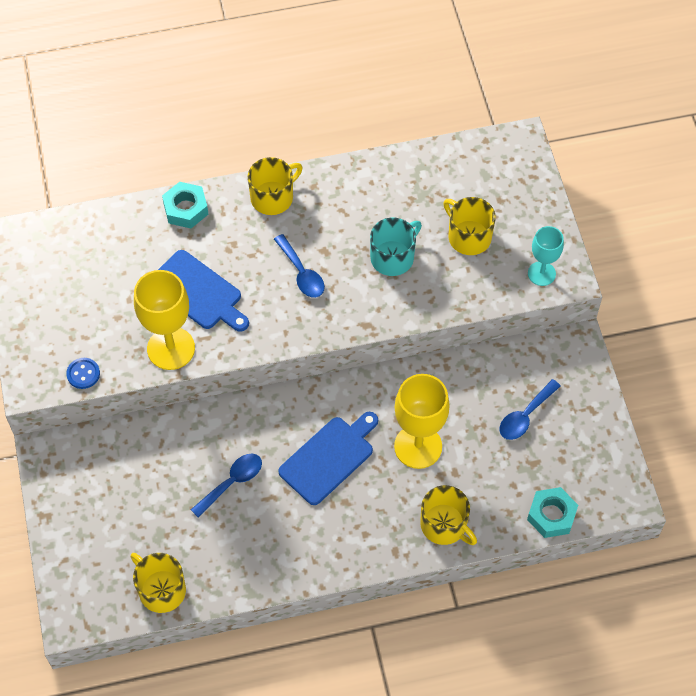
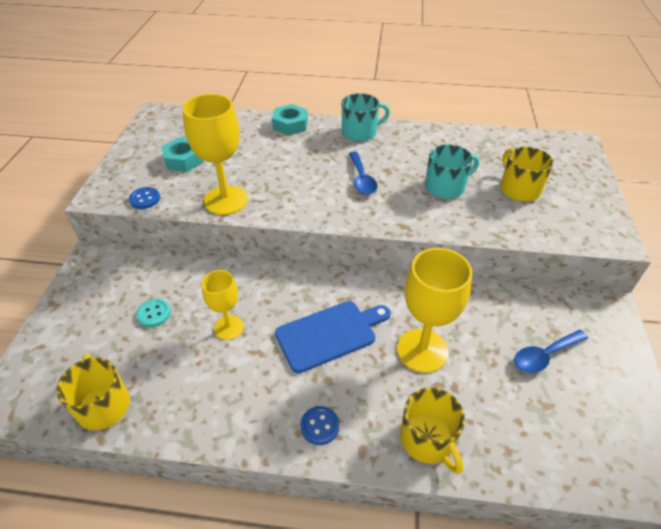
camera: 20 degrees right, 15 degrees down
(152, 492) = (154, 313): none -> turquoise button
(198, 292) = (270, 171): blue cutting board -> none
(232, 482) = (229, 327): blue spoon -> yellow goblet
(273, 197) = (360, 132): yellow mug -> turquoise mug
(354, 544) = (319, 426): none -> blue button
(541, 273) = (587, 229): turquoise goblet -> none
(551, 515) = (561, 472): turquoise nut -> turquoise nut (184, 160)

